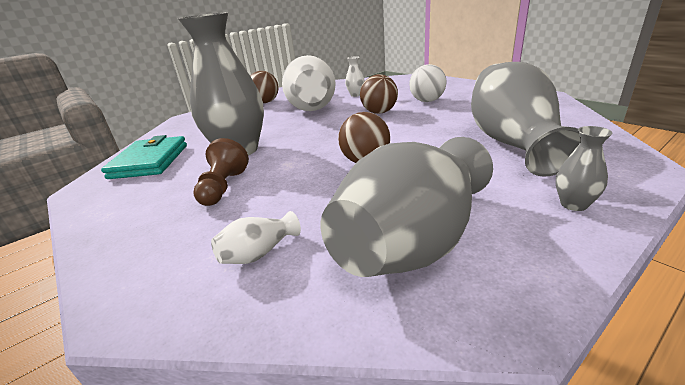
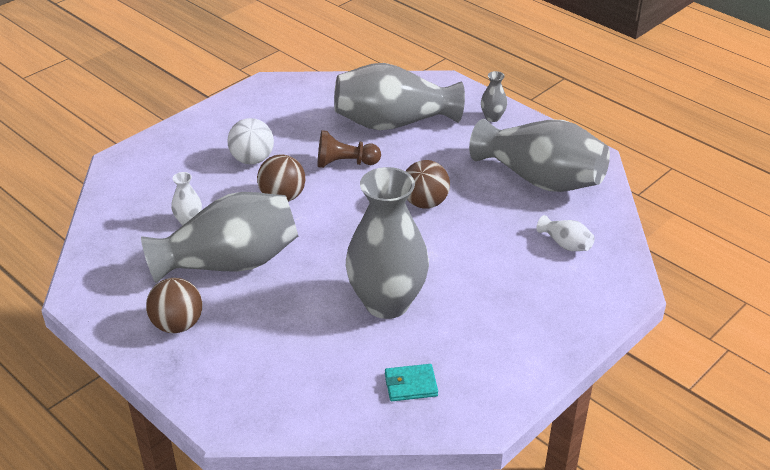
camera: 100 degrees left, 10 degrees up
(150, 161) = (411, 385): turquoise wallet -> turquoise wallet, size x0.53
(223, 187) = (476, 290): brown pawn -> brown pawn (345, 163)
(311, 106) = (230, 263): white vase -> grey vase

